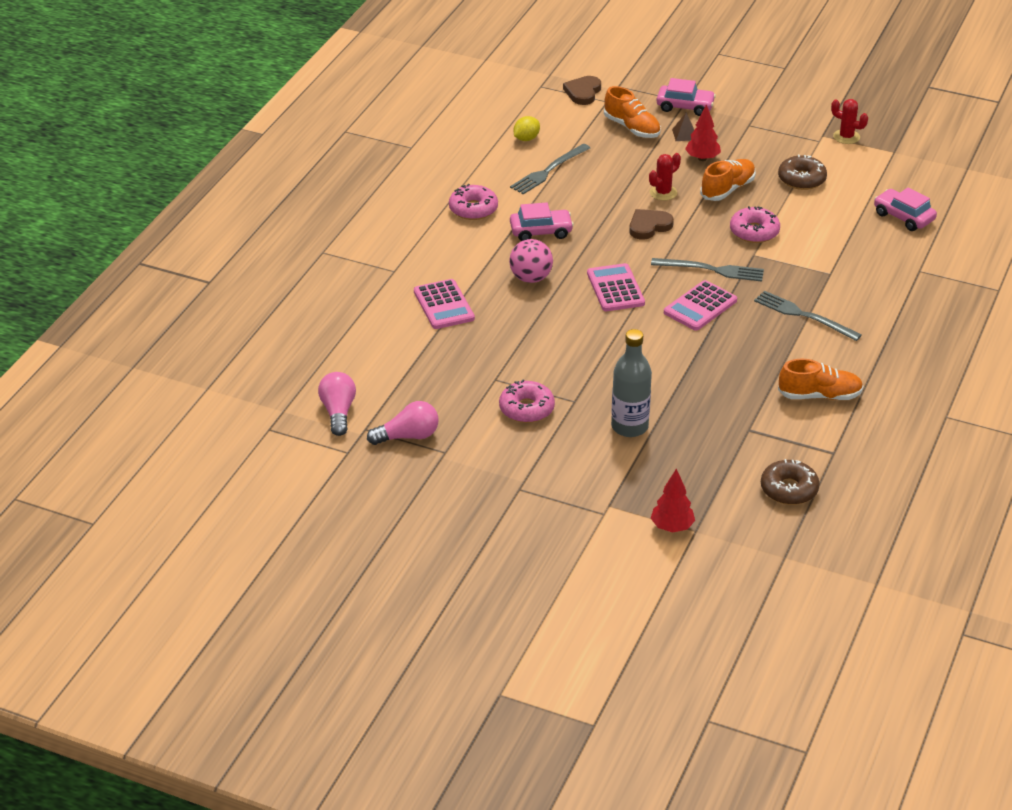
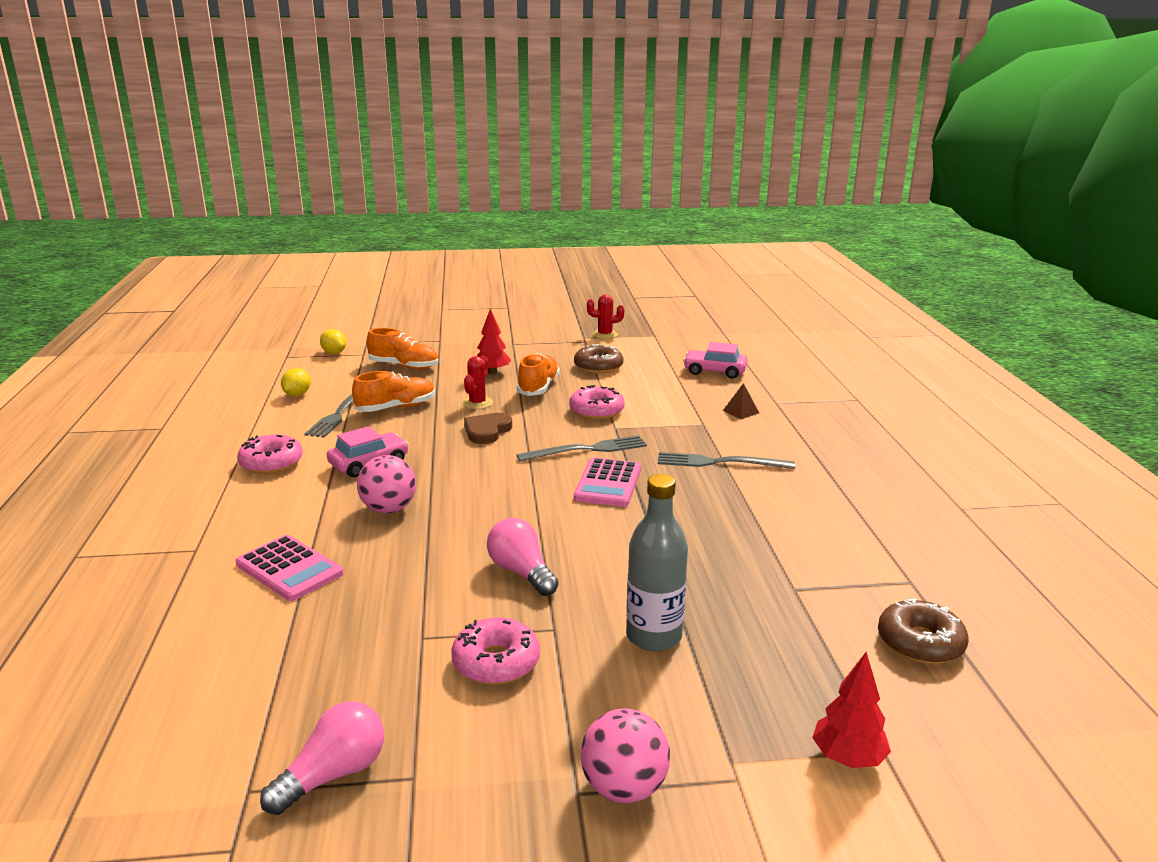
camera: 30 degrees left, 15 degrees down
(338, 412) = (183, 779): pink light bulb -> pink light bulb (521, 572)
(543, 495) = (624, 788): none -> pink ball
(583, 92) = (334, 353): brown heart -> yellow lemon
(615, 288) = (499, 492): pink calculator -> none
(684, 134) = (459, 360): brown pyramid -> brown pyramid (740, 411)
(685, 106) = (442, 343): pink car -> none
(819, 396) = (823, 528): orange shoe -> orange shoe (396, 408)

